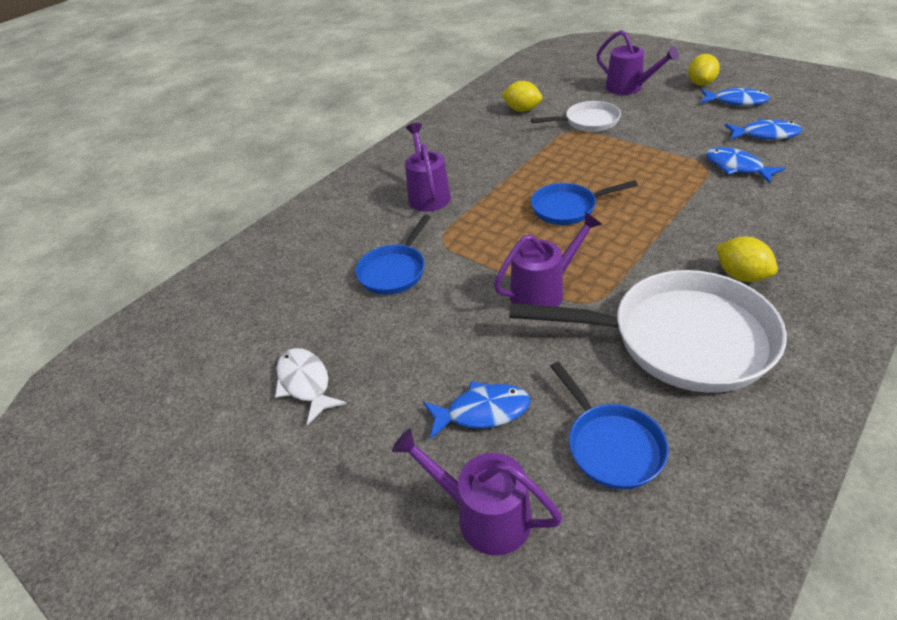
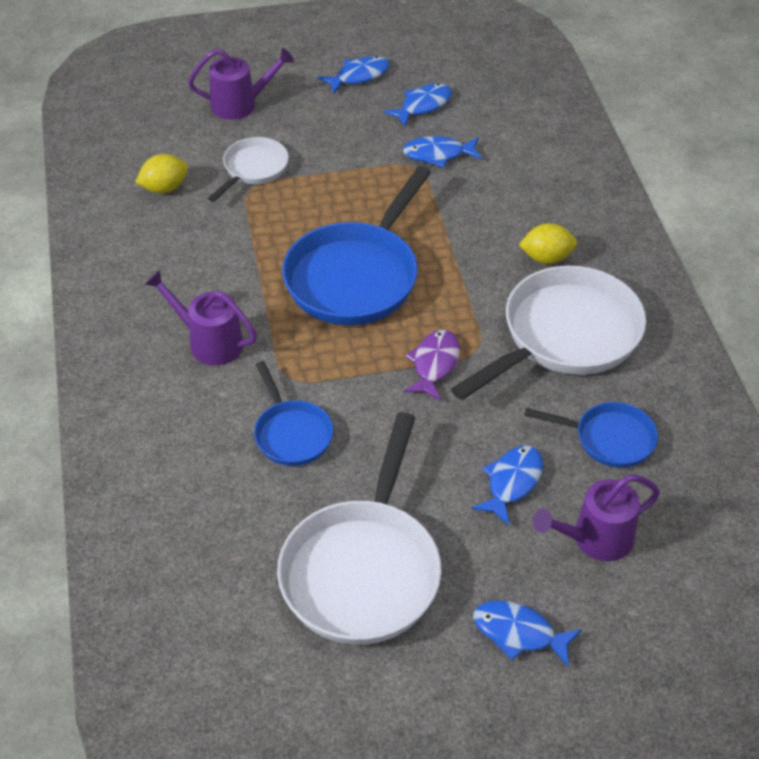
camera: 55 degrees left, 5 degrees up
(306, 383) = (363, 570): white fish -> white pan
(323, 528) = (519, 633): none -> blue fish
(543, 291) = (434, 364): purple watering can -> purple fish
(567, 208) = (355, 276): blue pan -> blue pan, size x1.88
(700, 83) = (303, 67): yellow lemon -> none

